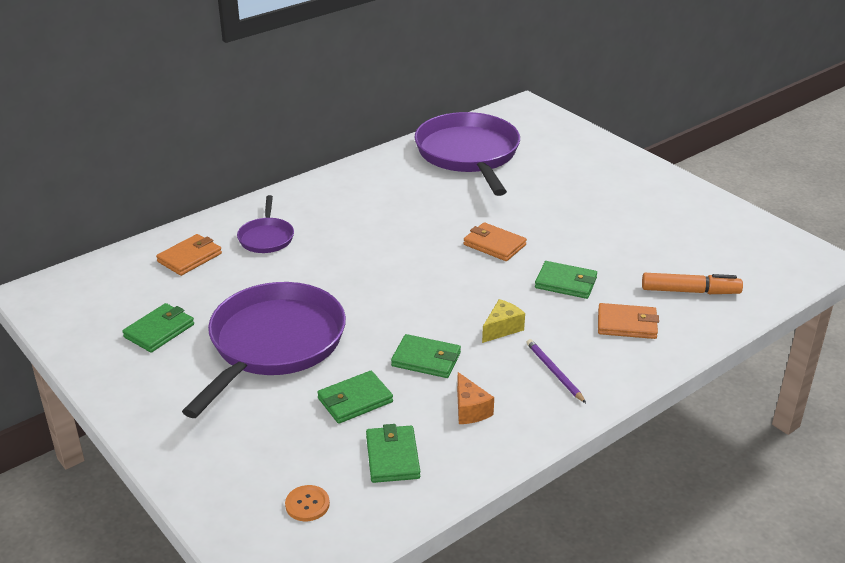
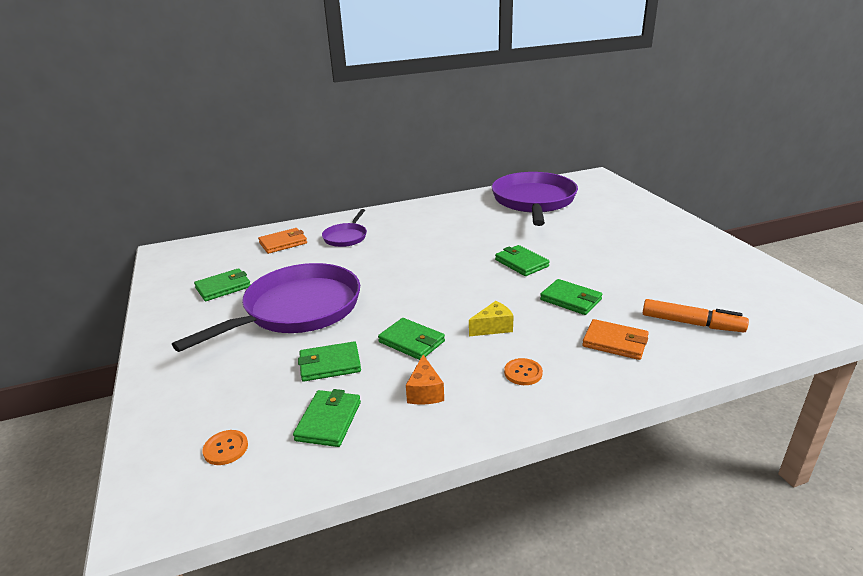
camera: 20 degrees right, 5 degrees down
(494, 245) = (521, 263): orange wallet -> green wallet
(554, 372) = (523, 373): purple pencil -> orange button

